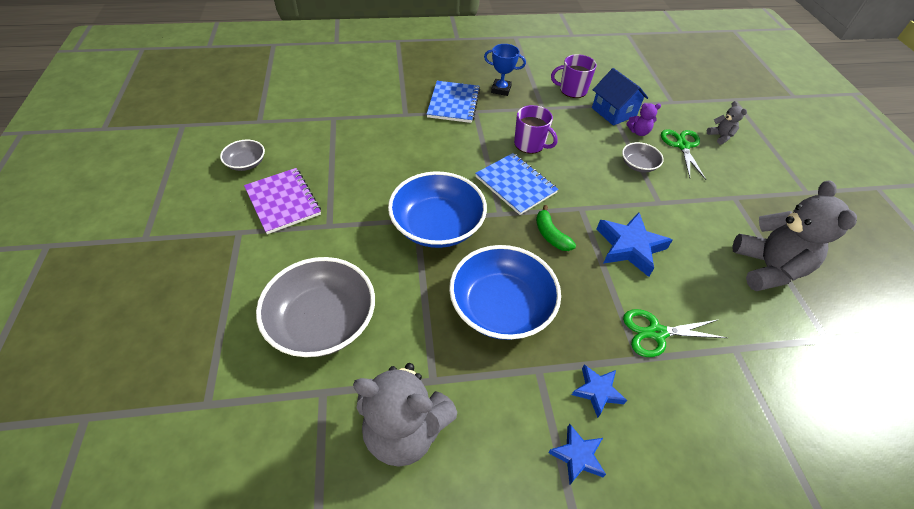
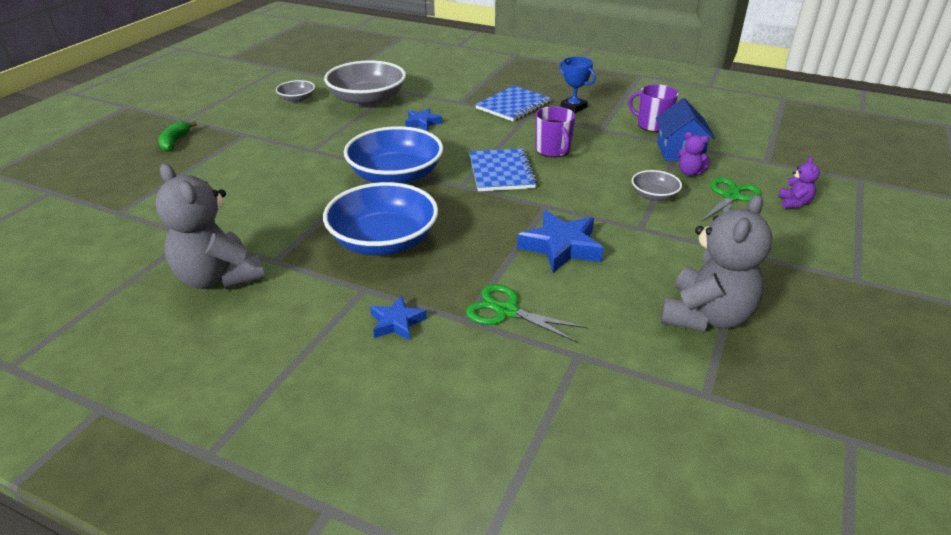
camera: 35 degrees right, 15 degrees down
(283, 201) = (296, 127): purple notebook -> none
(322, 321) = (239, 199): grey bowl -> grey bowl (367, 100)
(550, 235) = (490, 213): green banana -> green banana (175, 141)
(577, 456) = (326, 351): blue star -> blue star (422, 123)
(720, 136) = (794, 203): grey teddy bear -> purple teddy bear

